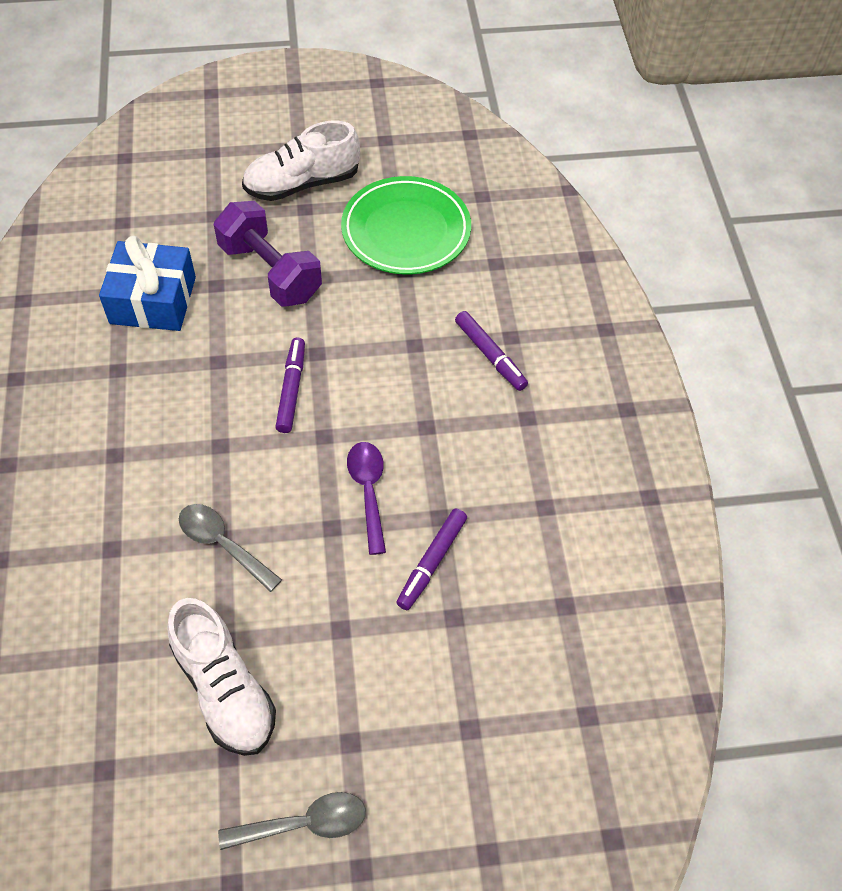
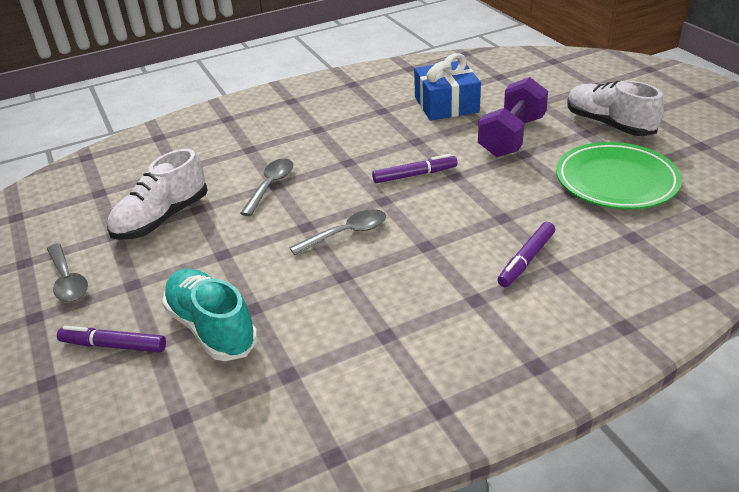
camera: 75 degrees right, 20 degrees down
(368, 491) = (346, 233): purple spoon -> grey spoon
(431, 562) = (298, 282): purple marker -> purple marker (113, 345)
(469, 664) = (212, 328): none -> turquoise shoe

